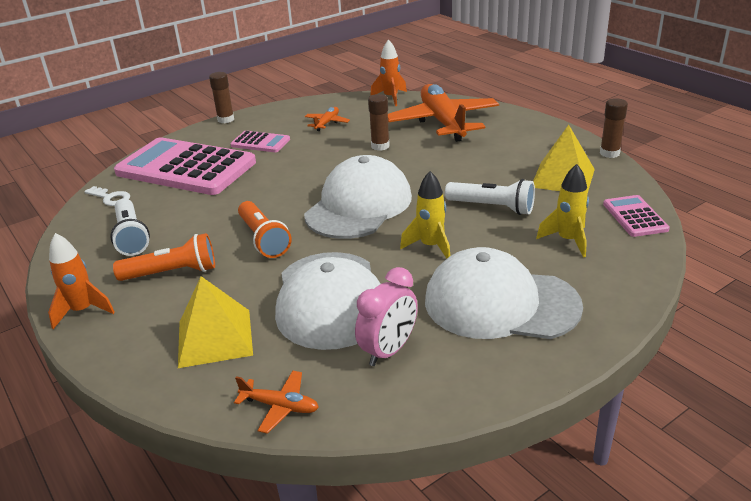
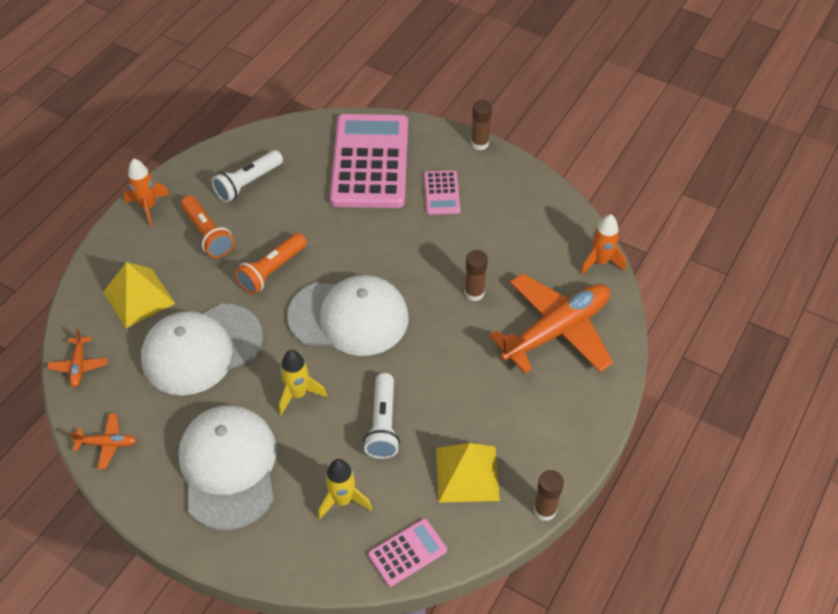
camera: 65 degrees right, 20 degrees up
(110, 198) = (300, 138): white key -> none
(327, 123) = (508, 229): orange plane -> orange plane (107, 443)
(388, 351) = (150, 408): pink clock -> none

